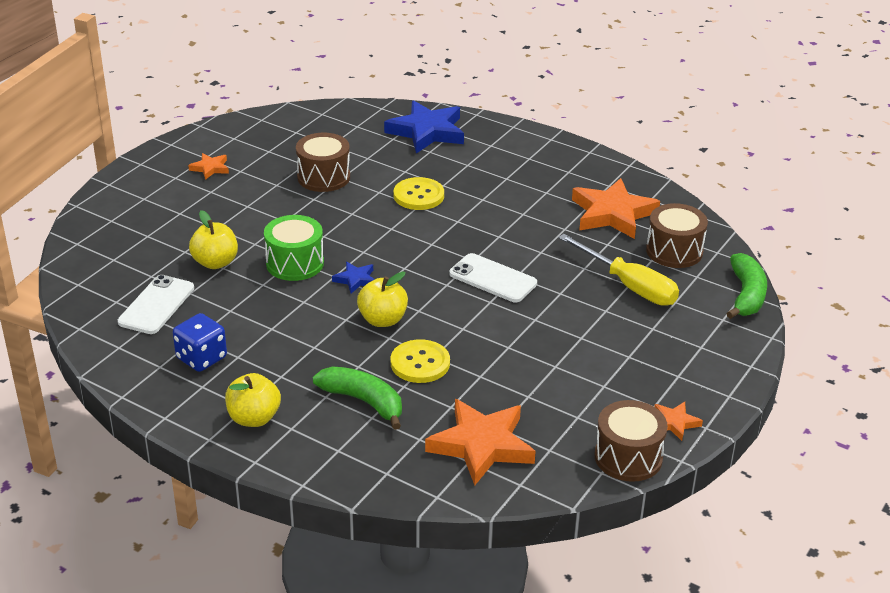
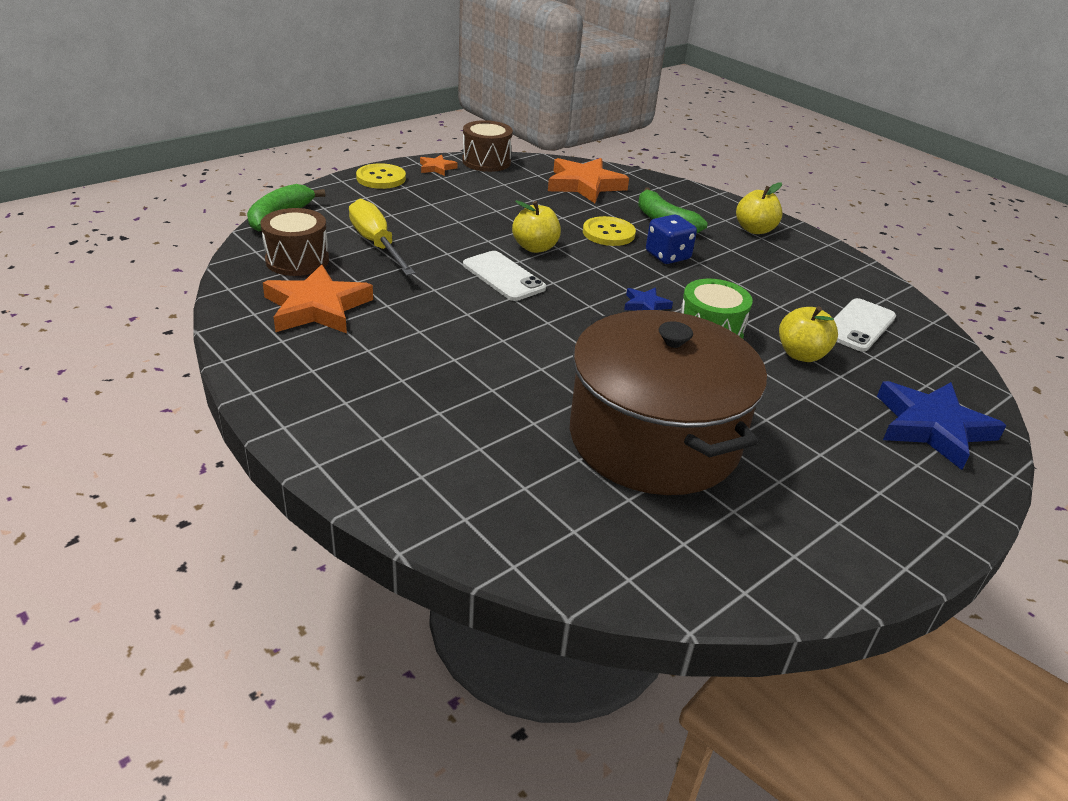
camera: 165 degrees left, 0 degrees up
(201, 358) = (804, 274): blue dice -> blue dice (667, 256)
(210, 168) = (827, 496): orange star -> none
(323, 177) = (654, 439): brown drum -> brown pot
(382, 320) = (629, 267): yellow apple -> yellow apple (535, 247)
(418, 195) = (533, 381): yellow button -> yellow button (381, 178)
(427, 132) = (463, 487): blue star -> blue star (932, 427)

